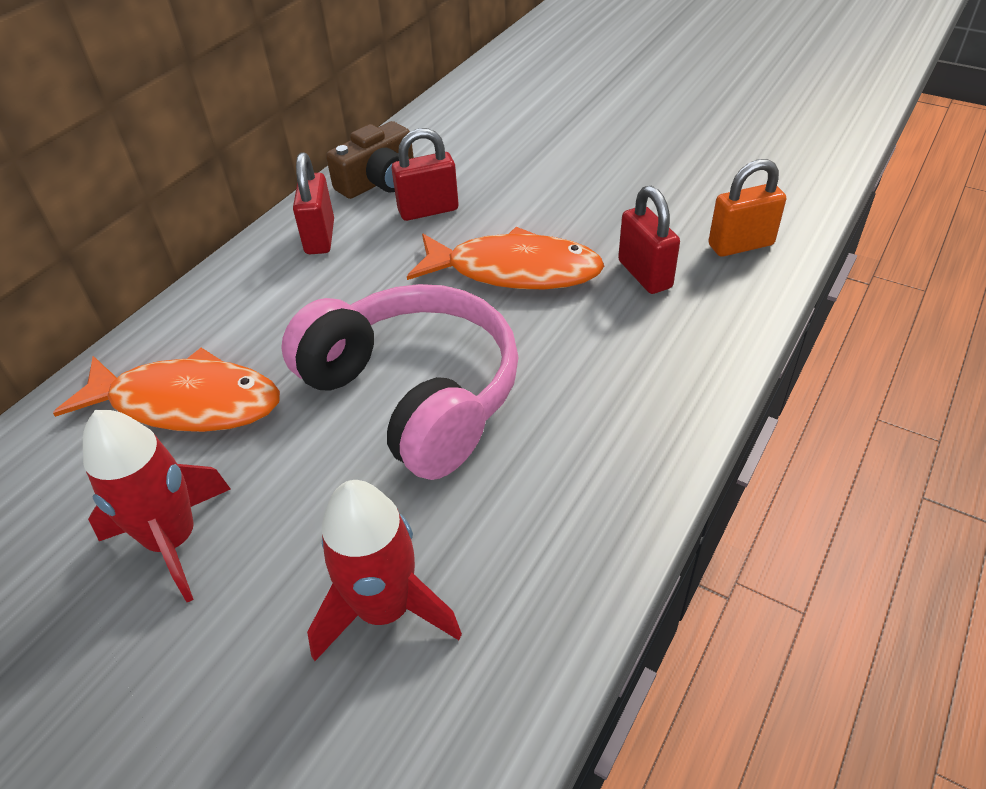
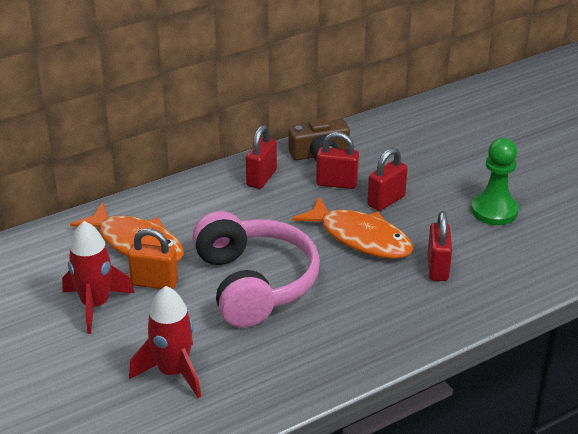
camera: 25 degrees right, 10 degrees down
(509, 211) = (386, 201): none -> red padlock
(649, 178) = (494, 211): none -> green pawn
(740, 245) = (515, 272): orange padlock -> orange padlock (154, 283)

